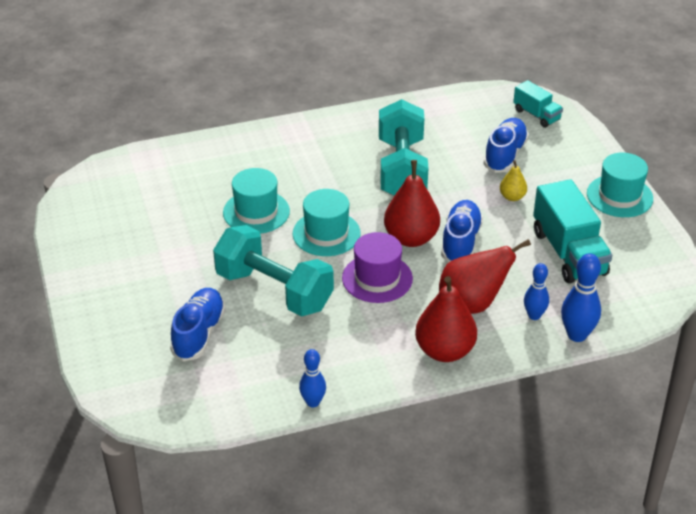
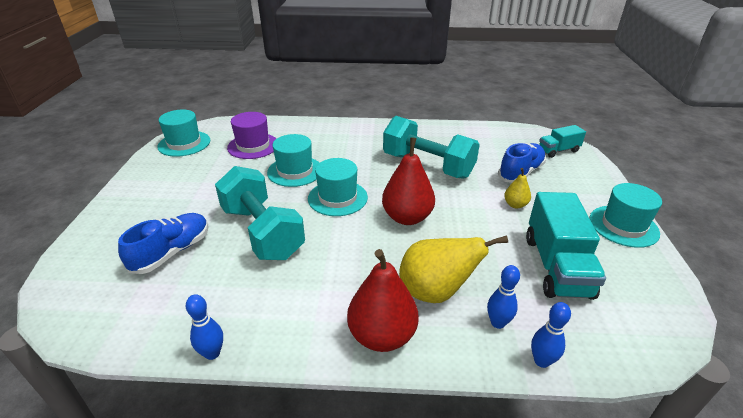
camera: 20 degrees right, 5 degrees down
(88, 206) = (184, 143): none -> turquoise hat
(377, 278) = (357, 244): purple hat -> purple hat (253, 146)
(402, 169) = (427, 165): turquoise dumbbell -> turquoise dumbbell turned 75 degrees counterclockwise
(460, 242) = (451, 231): blue shoe -> none
(472, 304) = (435, 292): red pear -> yellow pear
(536, 115) = (558, 150): turquoise truck -> turquoise truck turned 90 degrees clockwise
(577, 335) = (541, 361): blue bowling pin -> blue bowling pin, size x0.66

